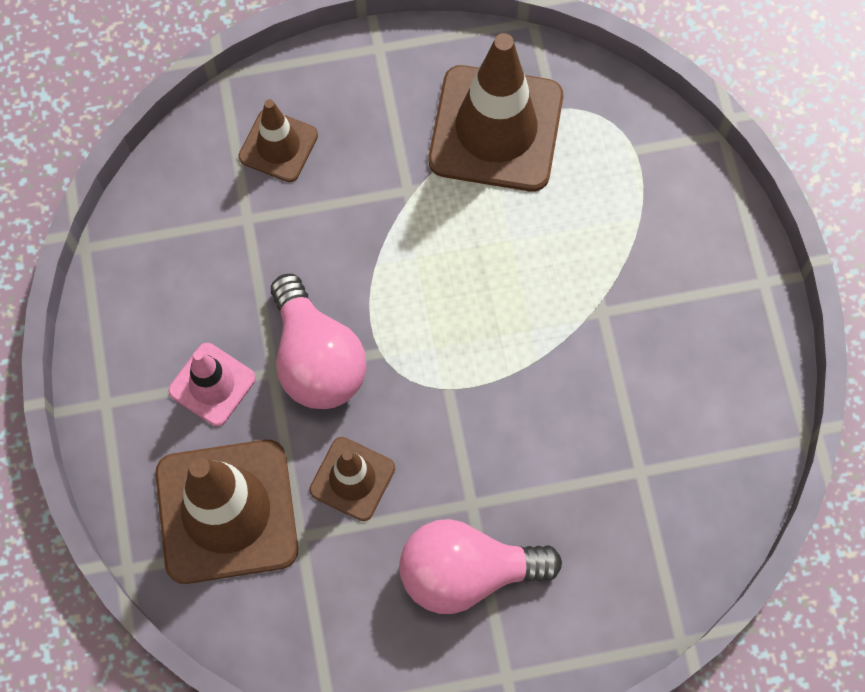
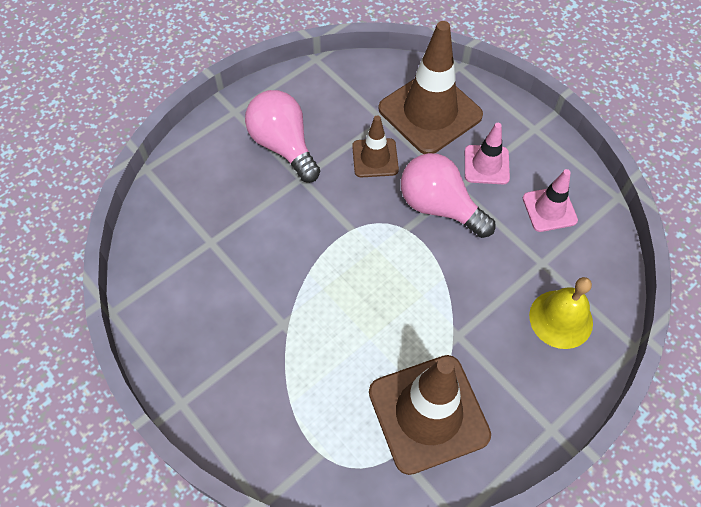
camera: 150 degrees right, 10 degrees down
(182, 279) = (549, 209): none -> pink traffic cone
(278, 146) = (561, 319): brown traffic cone -> yellow bell
(466, 572) = (283, 145): pink light bulb -> pink light bulb turned 90 degrees counterclockwise

